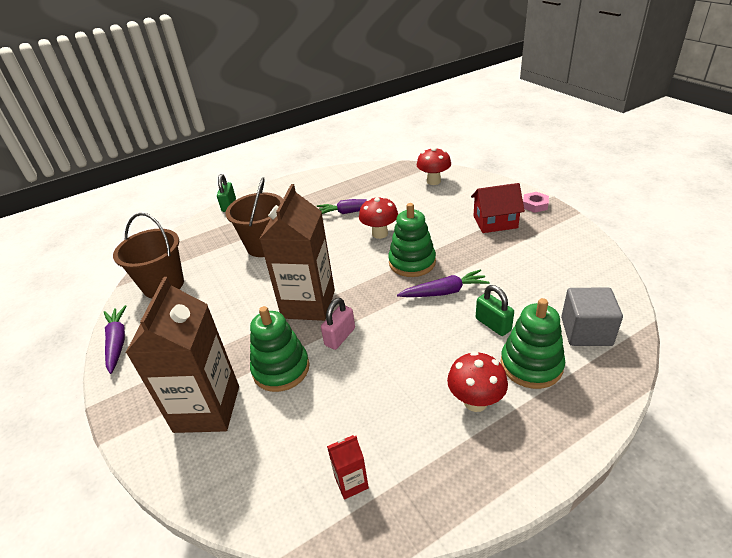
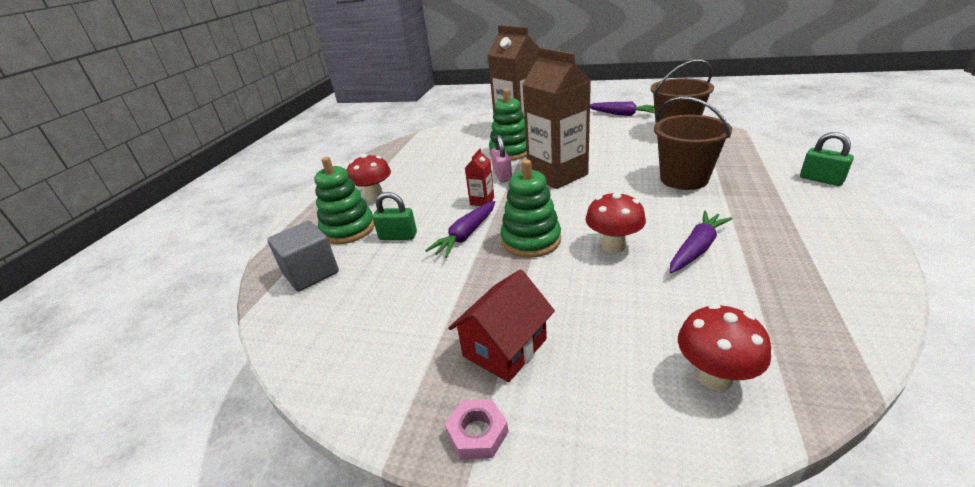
camera: 135 degrees right, 5 degrees down
(351, 482) = (412, 151): red carton -> red carton (482, 201)

